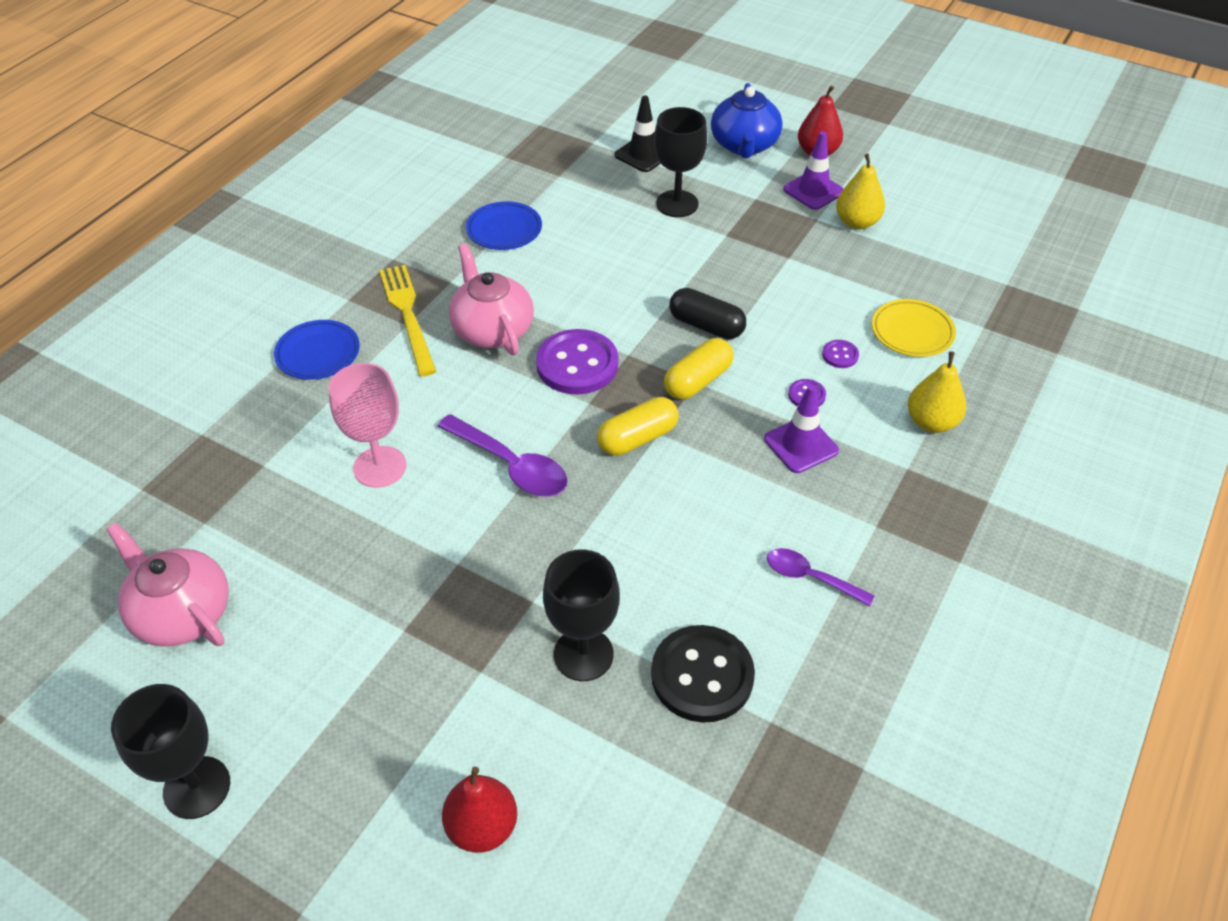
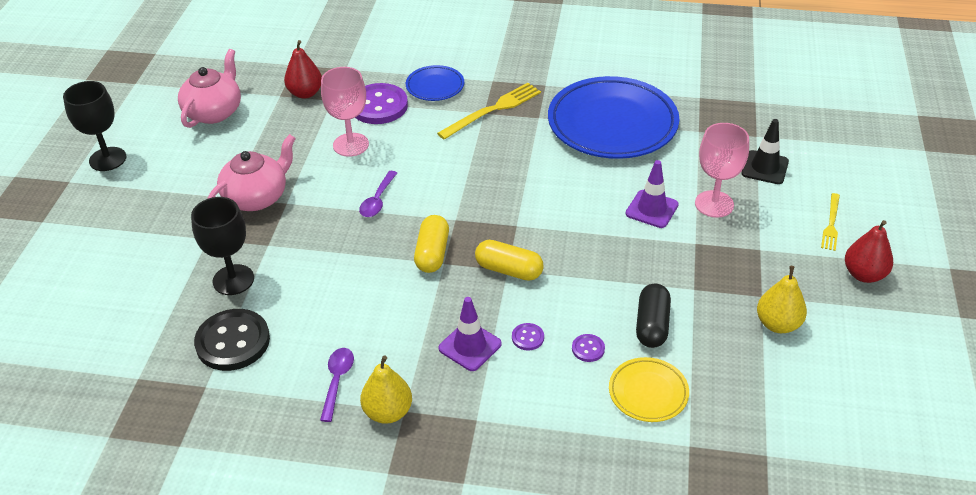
camera: 70 degrees right, 5 degrees down
(482, 827) = (102, 272): red pear -> red pear (305, 93)
(492, 330) = (501, 151): pink teapot -> pink teapot (257, 197)
(504, 230) = (612, 124): blue plate -> blue plate, size x2.11
(511, 466) = (377, 200): purple spoon -> purple spoon, size x0.64
(577, 364) = (490, 202): purple button -> purple button (379, 106)
(637, 438) = (432, 253): yellow capsule -> yellow capsule turned 60 degrees clockwise
(677, 204) = (714, 204): black goblet -> pink goblet
(706, 326) = (574, 259): black capsule -> black capsule (652, 325)
(744, 145) = (831, 224): blue teapot -> yellow fork
(813, 191) = (801, 284): purple traffic cone -> purple traffic cone (651, 209)
(931, 422) = (538, 426): yellow pear -> yellow pear (388, 412)

